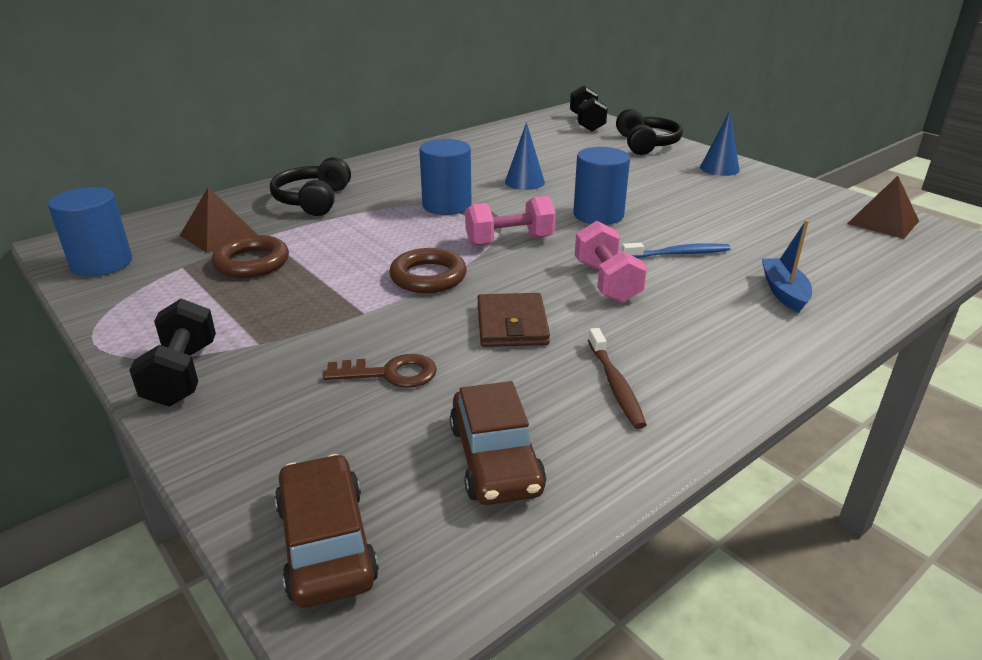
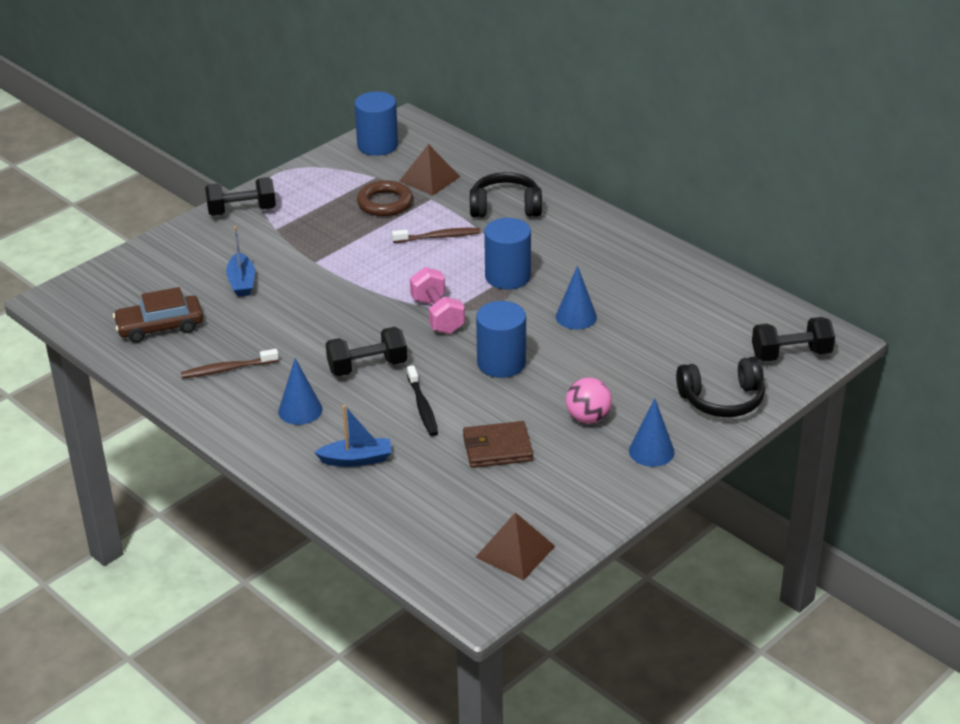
camera: 85 degrees right, 5 degrees up
(326, 542) = (105, 283): brown car -> none
(351, 234) = (438, 237): none -> brown toothbrush
(391, 373) = (241, 282): brown key -> blue boat
(428, 277) = (369, 282): brown ring -> none
(512, 324) = (301, 324): brown wallet -> brown wallet (497, 448)
(606, 282) = (367, 367): pink dumbbell -> black dumbbell
(678, 254) = (422, 407): blue toothbrush -> black toothbrush
(680, 186) = (588, 418): none -> pink ball
(700, 327) = (300, 410): none -> blue cone

